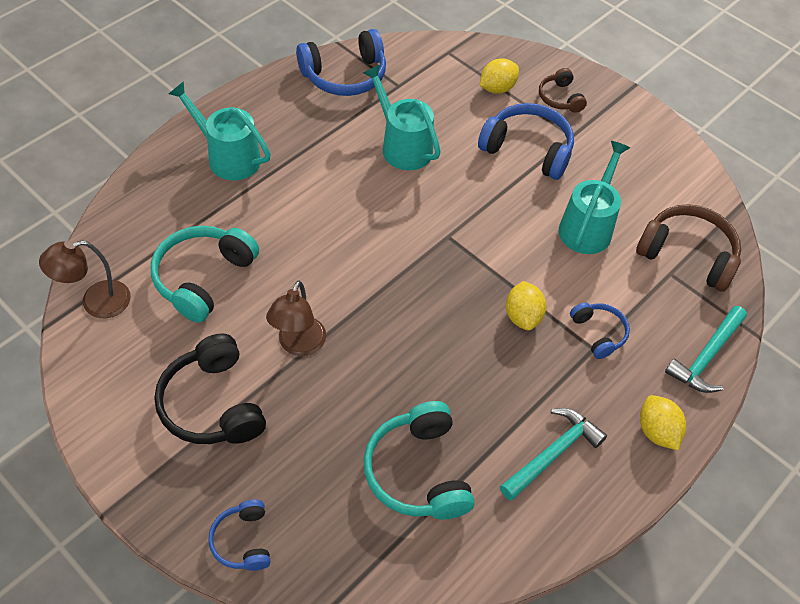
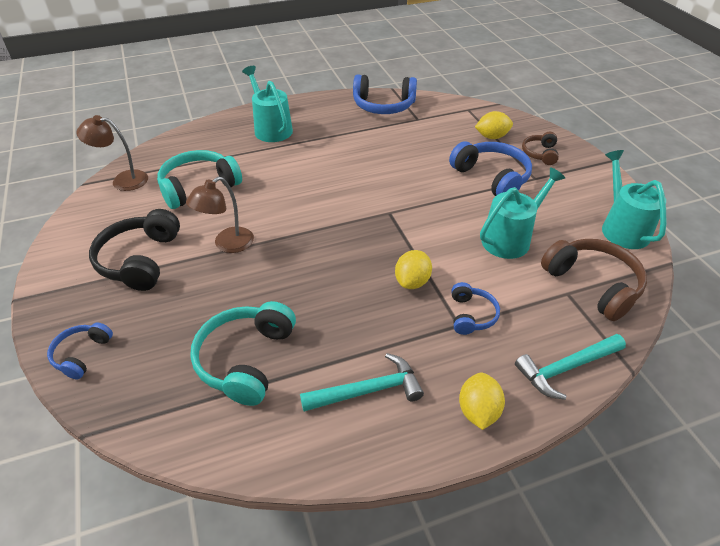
camera: 30 degrees right, 10 degrees down
(403, 146) = (395, 152): turquoise watering can -> turquoise watering can (622, 228)

